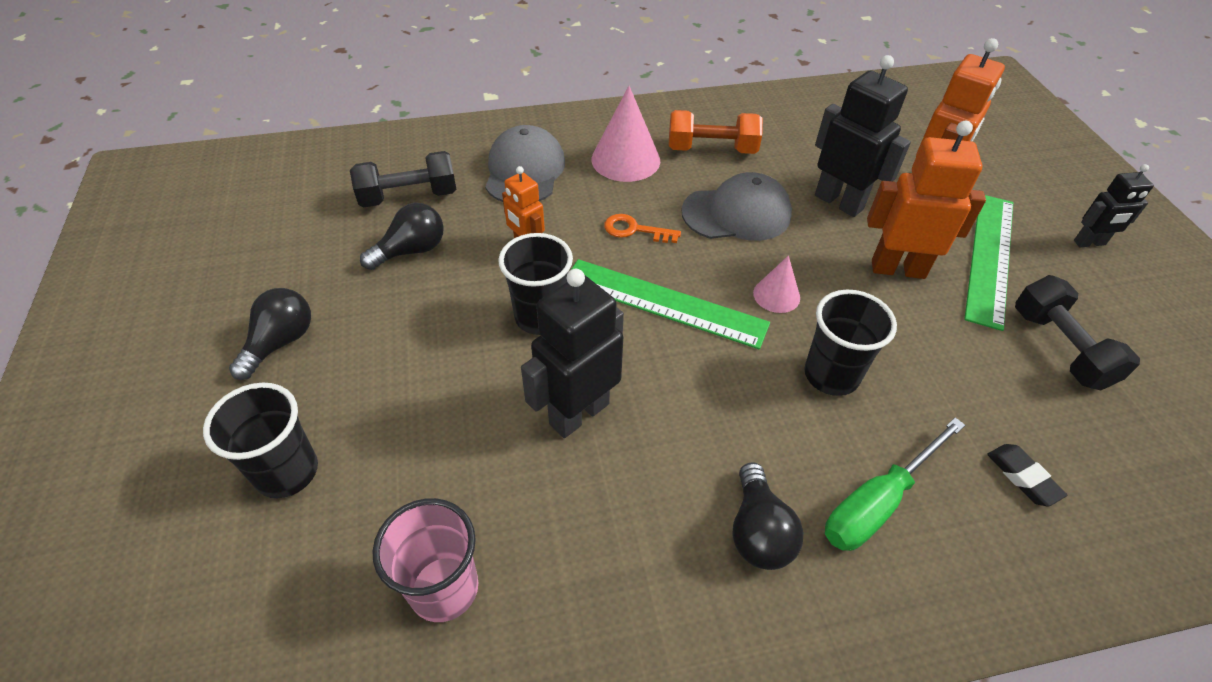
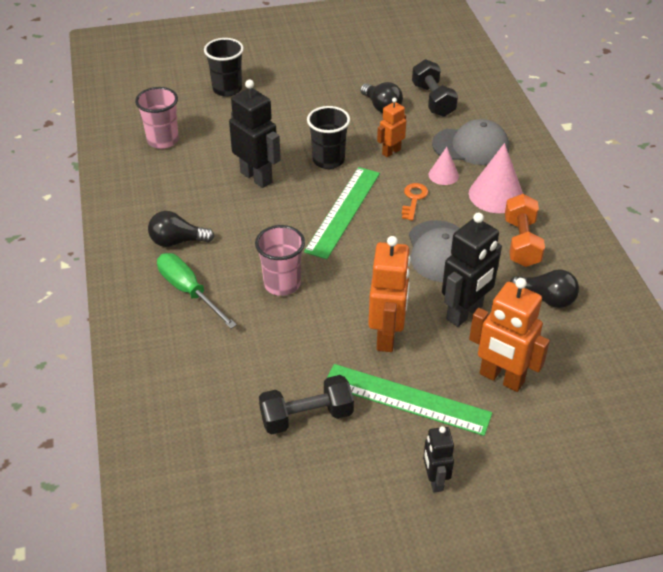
camera: 90 degrees right, 5 degrees down
(280, 342) = (306, 74): black light bulb -> black light bulb (546, 298)
(776, 295) = (353, 265): pink cone -> pink cone (443, 175)
(831, 375) = (282, 284): black cup -> pink cup
(1023, 477) = (199, 363): black eraser -> none

